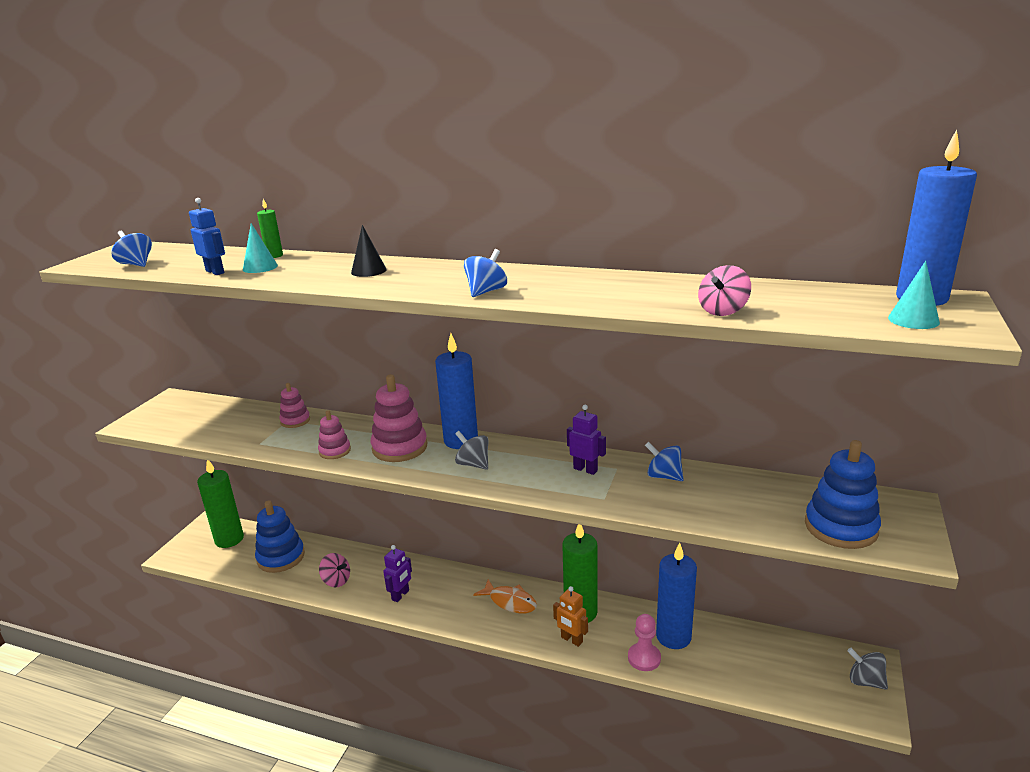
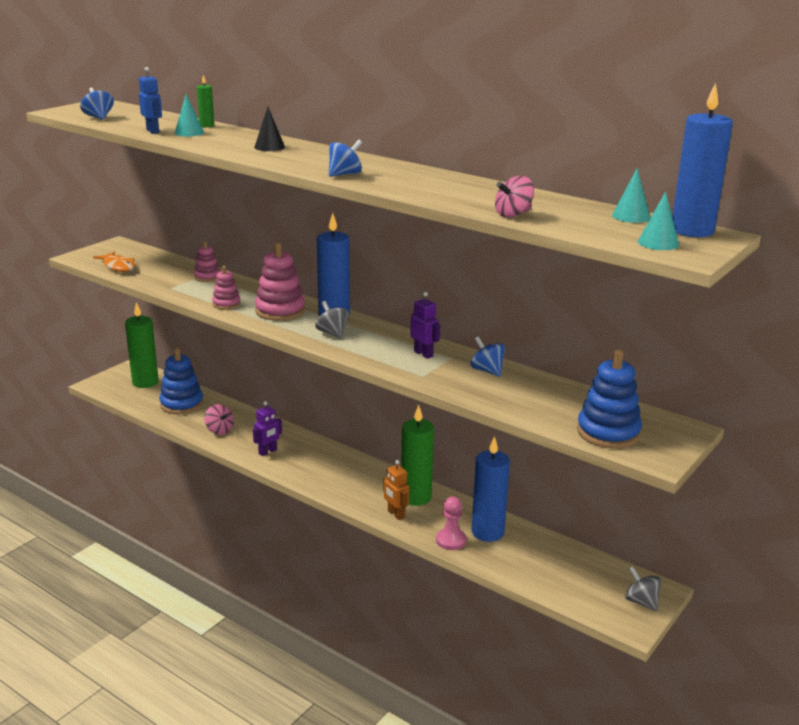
camera: 15 degrees right, 0 degrees up
(510, 601) = (358, 476): orange fish -> orange fish (118, 267)
(840, 292) = (631, 216): none -> turquoise cone

